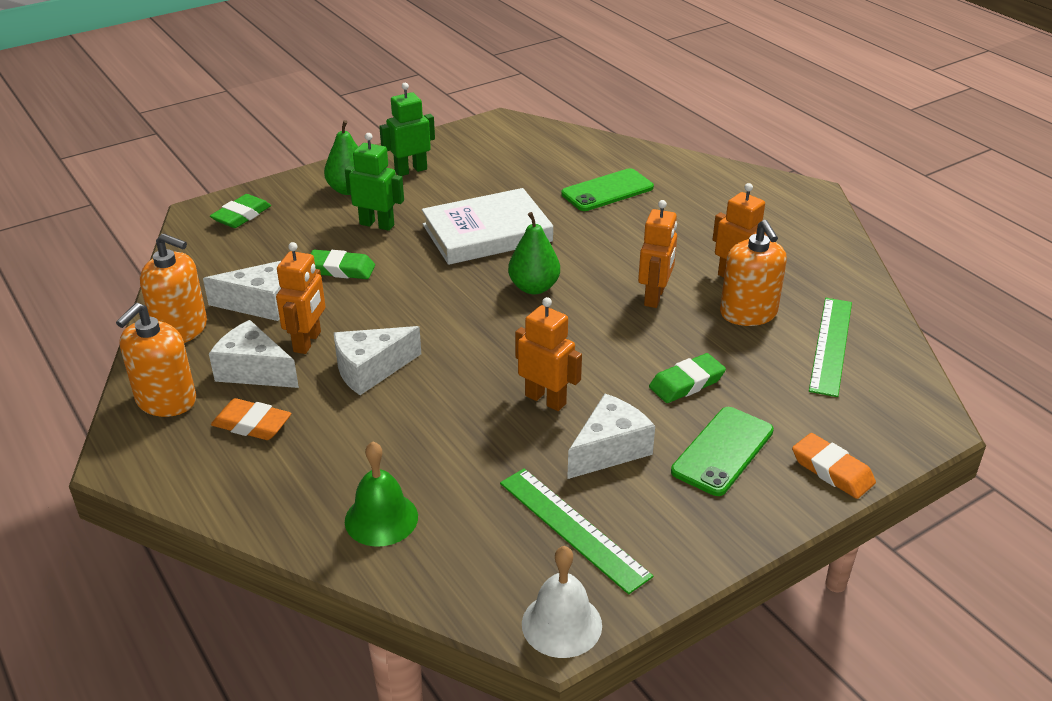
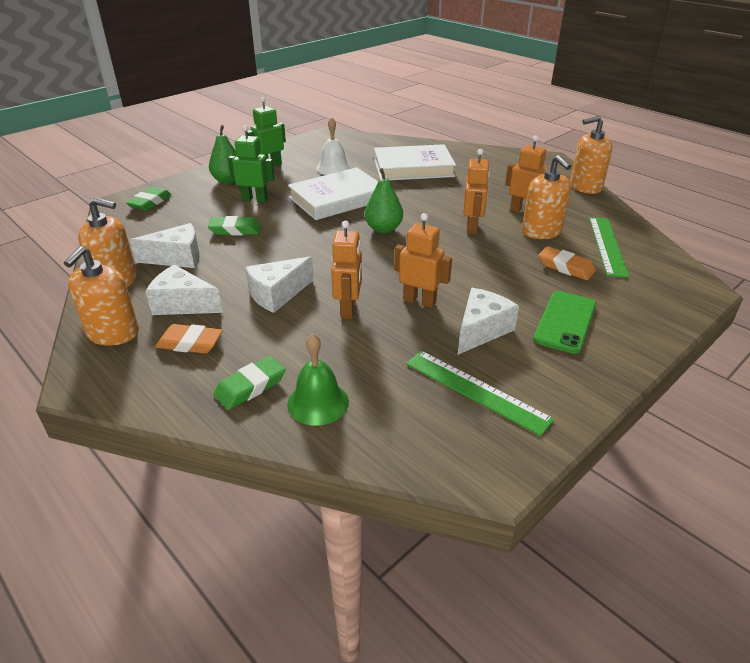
camera: 10 degrees left, 0 degrees up
(307, 342) = (222, 280): orange robot -> orange robot (348, 309)
(561, 624) = (496, 468): white bell -> white bell (333, 168)
(607, 191) = (413, 168): green phone -> white book
(686, 383) = (518, 279): green eraser -> green eraser (250, 386)
(832, 470) = (649, 326): orange eraser -> orange eraser (565, 267)
(843, 246) = (585, 186): none -> orange soap dispenser

